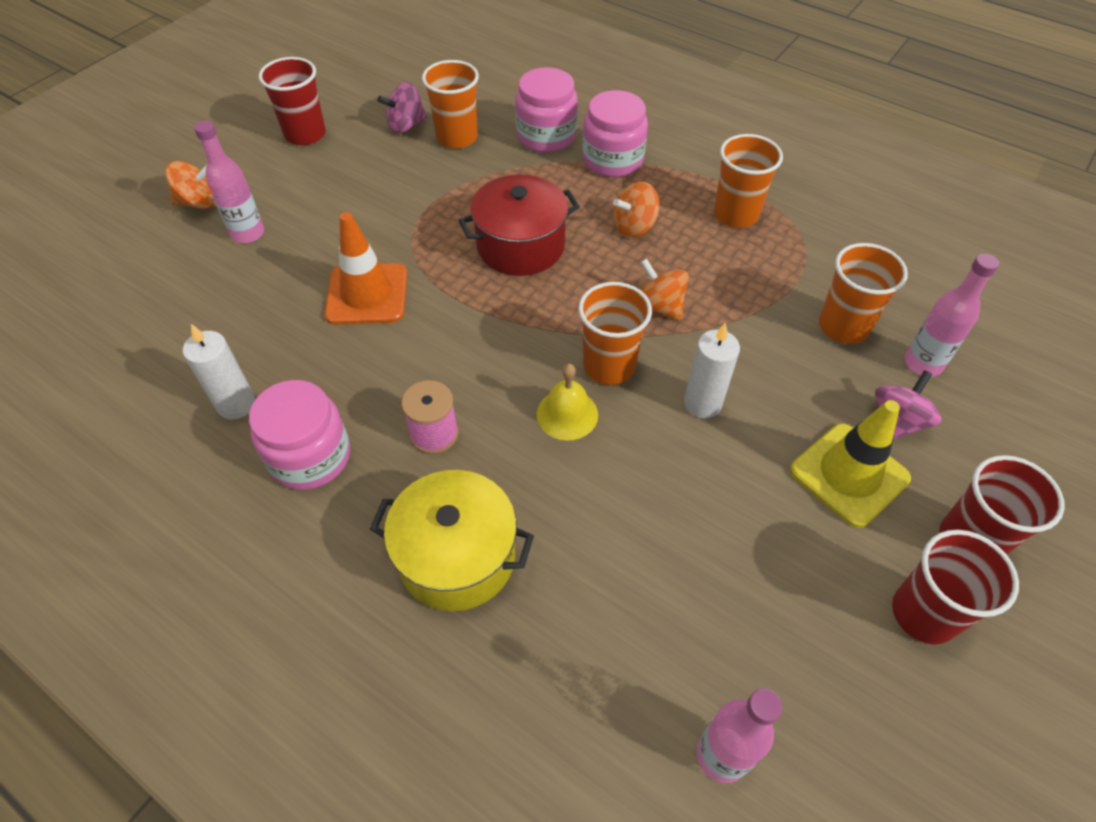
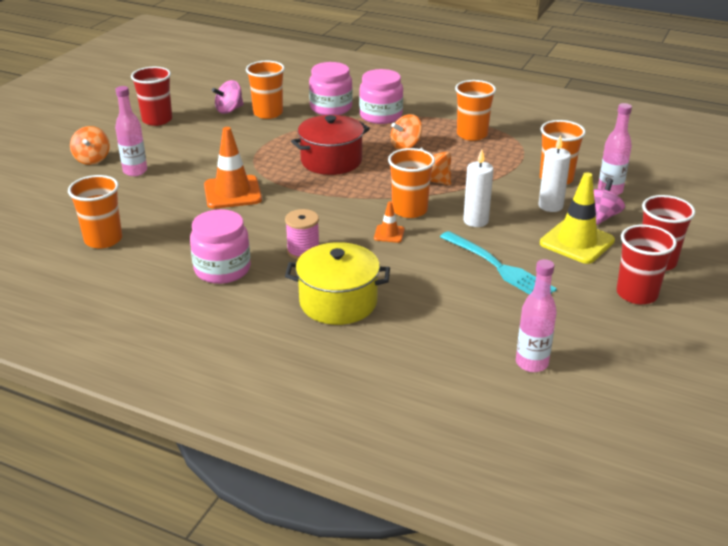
camera: 10 degrees left, 20 degrees down
(166, 369) = (103, 239): none -> orange cup
(199, 202) = (92, 159): orange spinning top -> orange spinning top turned 105 degrees clockwise
(236, 404) = (161, 251): white candle -> white candle (550, 206)
(567, 414) = (389, 234): yellow bell -> orange traffic cone
(716, 515) = (499, 267): none -> turquoise fork

